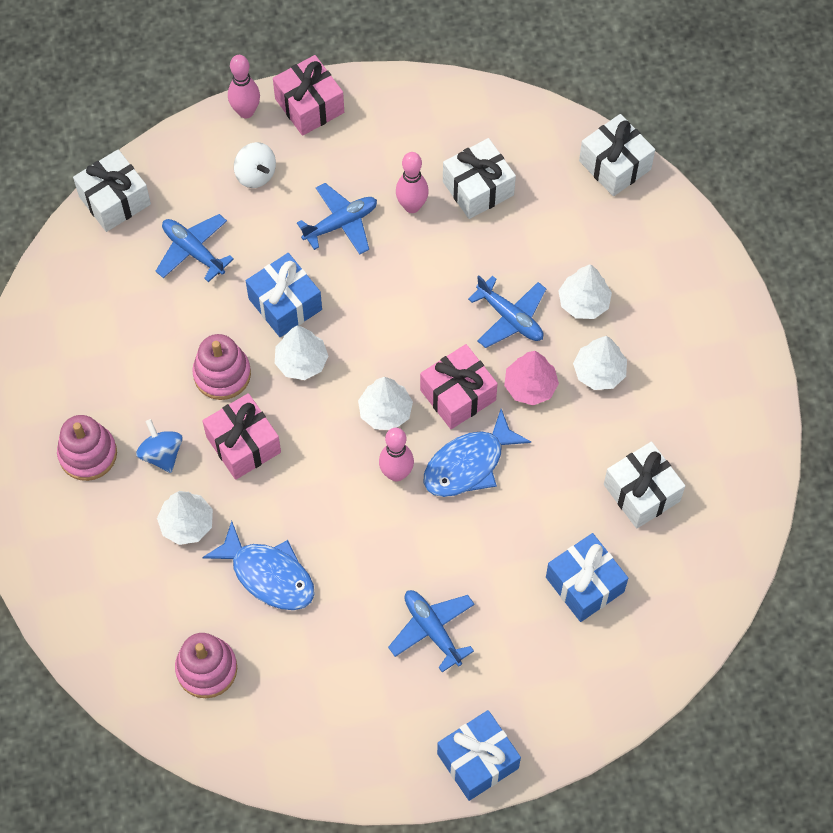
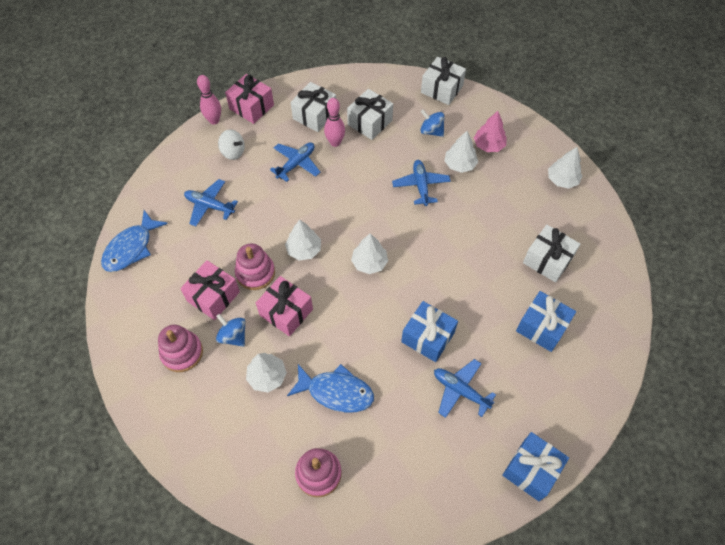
camera: 20 degrees left, 5 degrees down
(115, 200) = (148, 191): white gift -> white gift (314, 115)
(285, 304) = (280, 219): blue gift -> blue gift (428, 337)
(396, 473) = (392, 298): pink bowling pin -> none
(458, 395) = (410, 239): pink gift -> pink gift (213, 296)
(469, 464) = (435, 277): blue fish -> blue fish (131, 248)
(510, 318) = (421, 186): blue plane -> blue plane turned 120 degrees counterclockwise
(530, 386) = (451, 220): pink tree -> pink tree (488, 145)
(566, 233) = (431, 131): none -> blue spinning top
(599, 372) = (487, 200): white tree -> white tree (562, 180)

